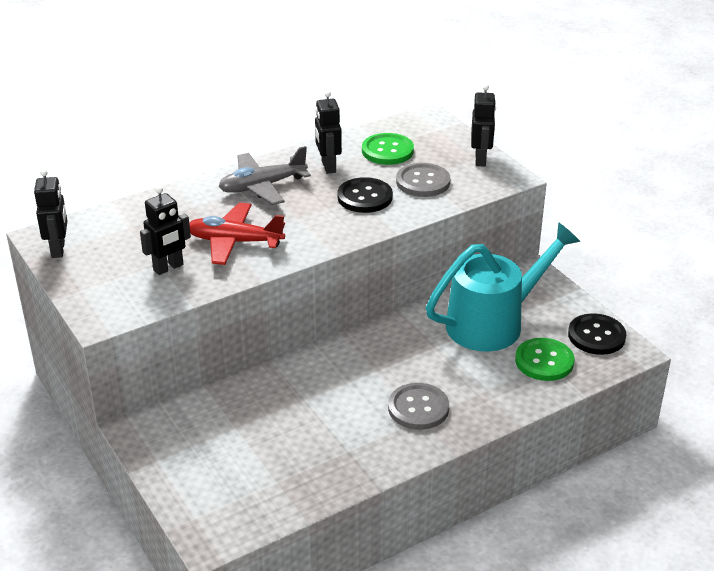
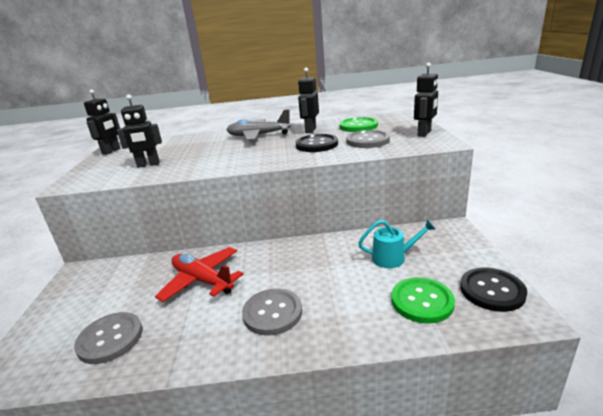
camera: 30 degrees right, 10 degrees down
(234, 242) = (204, 157): red plane -> red plane (202, 280)
(280, 476) = (110, 339): none -> grey button
(494, 323) = (393, 258): turquoise watering can -> turquoise watering can, size x0.47

